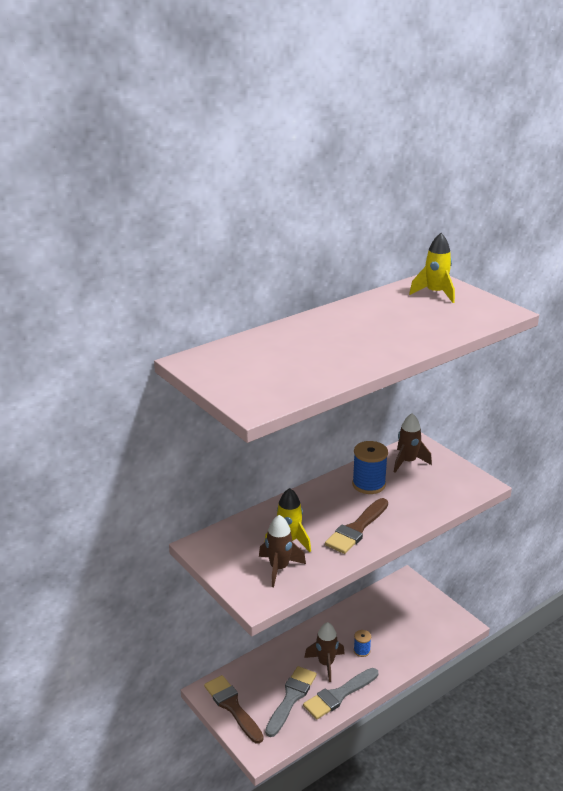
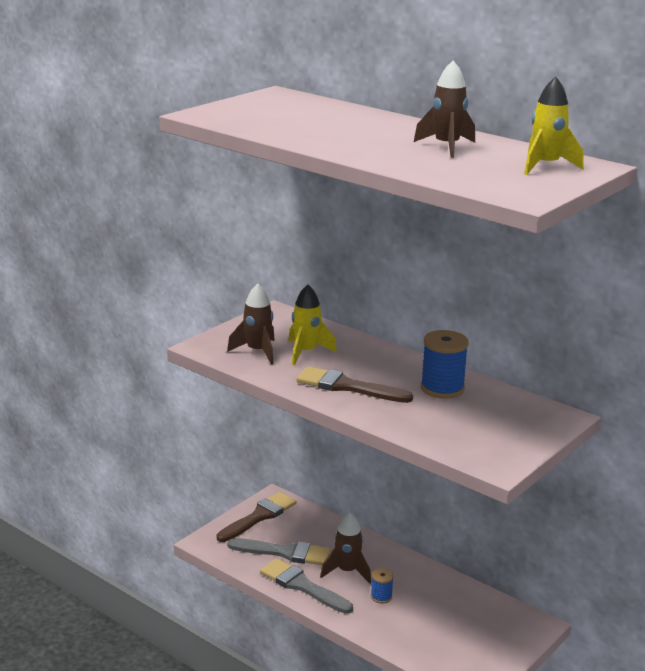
camera: 75 degrees right, 5 degrees down
(408, 462) = (513, 411): brown rocket -> brown rocket (446, 147)

